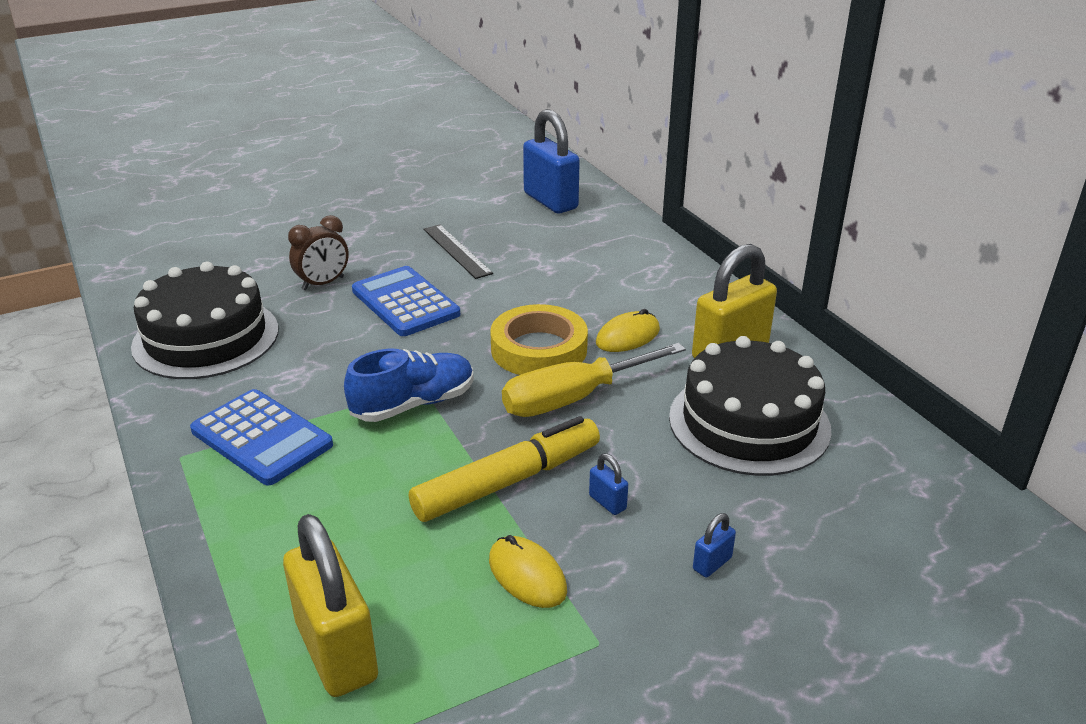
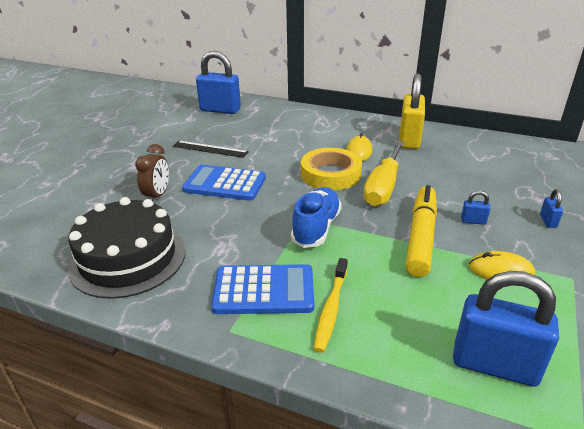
camera: 40 degrees left, 0 degrees up
(287, 494) = (331, 309): none -> yellow toothbrush
(337, 651) = (494, 365): yellow padlock -> blue padlock
(749, 422) = (463, 162): black cake -> none

